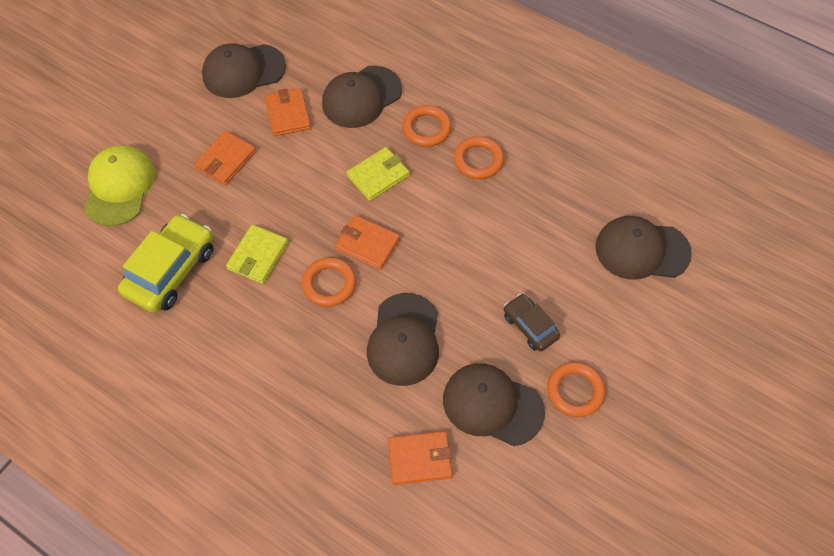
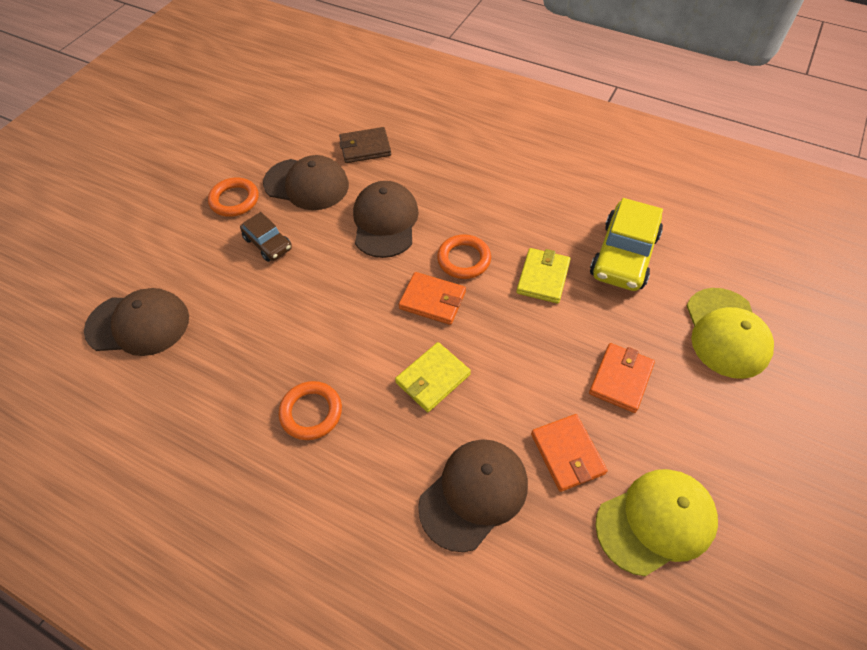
camera: 175 degrees right, 5 degrees down
(243, 71) = (656, 521): brown cap -> yellow cap
(420, 458) = (365, 148): orange wallet -> brown wallet
(426, 128) = (378, 452): orange ring -> none

